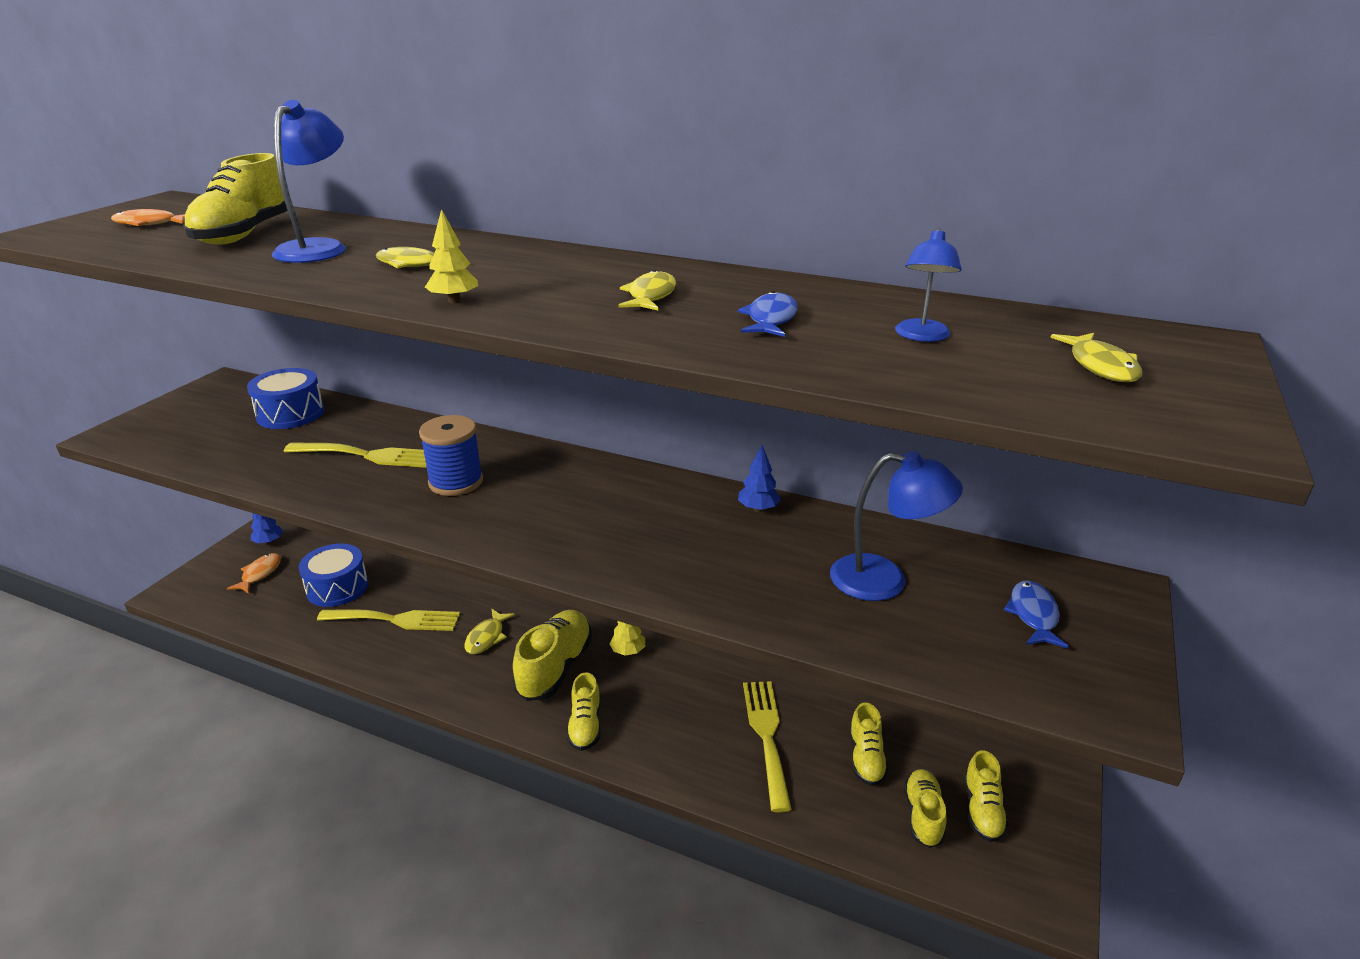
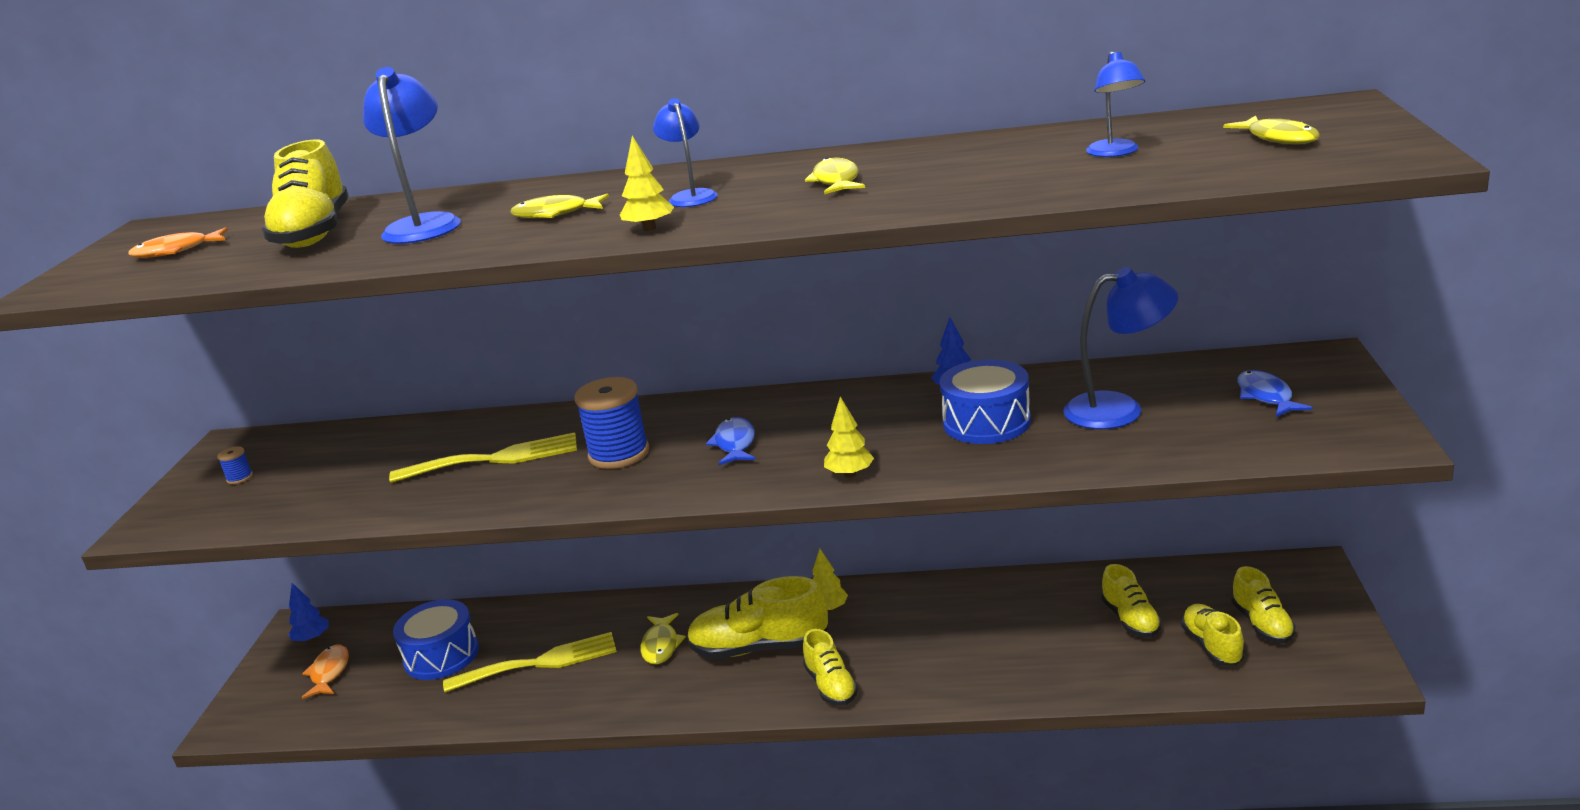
camera: 15 degrees left, 5 degrees down
(202, 413) = (240, 478): none -> blue spool
(290, 414) = (354, 449): blue drum -> blue drum (986, 422)
(525, 277) = (690, 196): none -> blue lamp
(555, 668) = (759, 648): yellow shoe -> yellow shoe turned 90 degrees counterclockwise
(608, 567) = (850, 474): none -> yellow tree
(766, 735) = (1022, 633): yellow fork -> none
(770, 319) = (971, 171): blue fish -> blue fish (735, 444)

